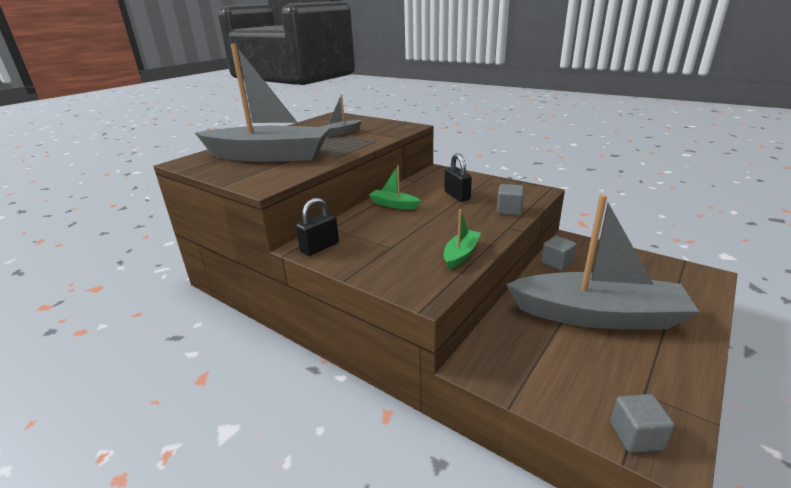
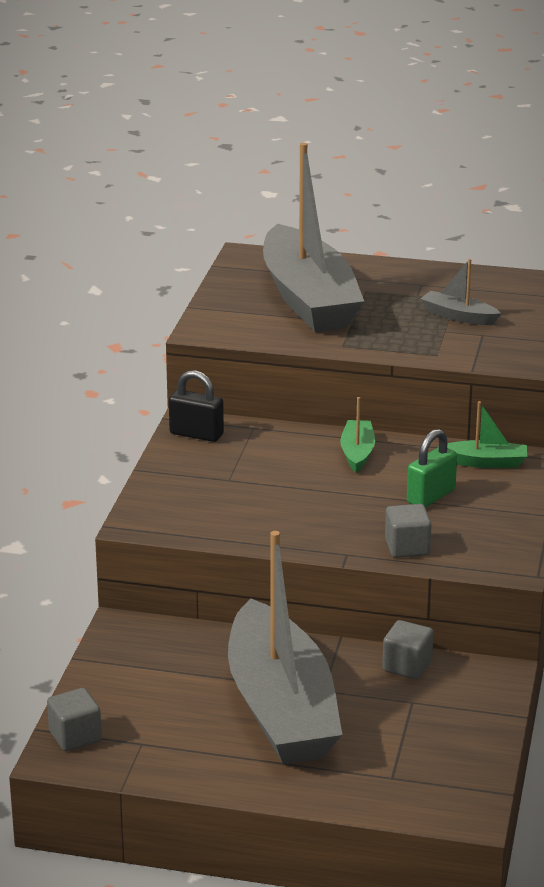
camera: 65 degrees right, 0 degrees up
(457, 196) = (431, 496): black padlock -> green padlock
(461, 254) = (241, 529): green boat -> green boat (485, 462)

